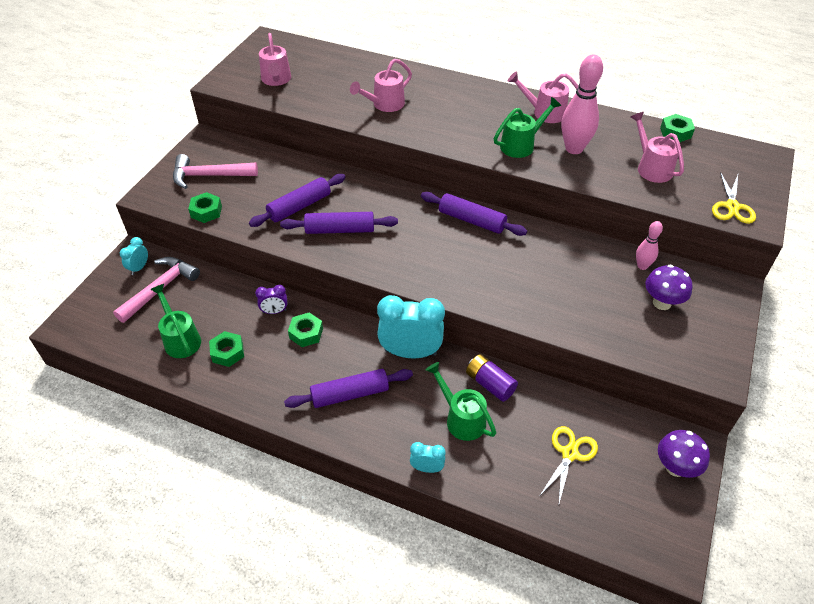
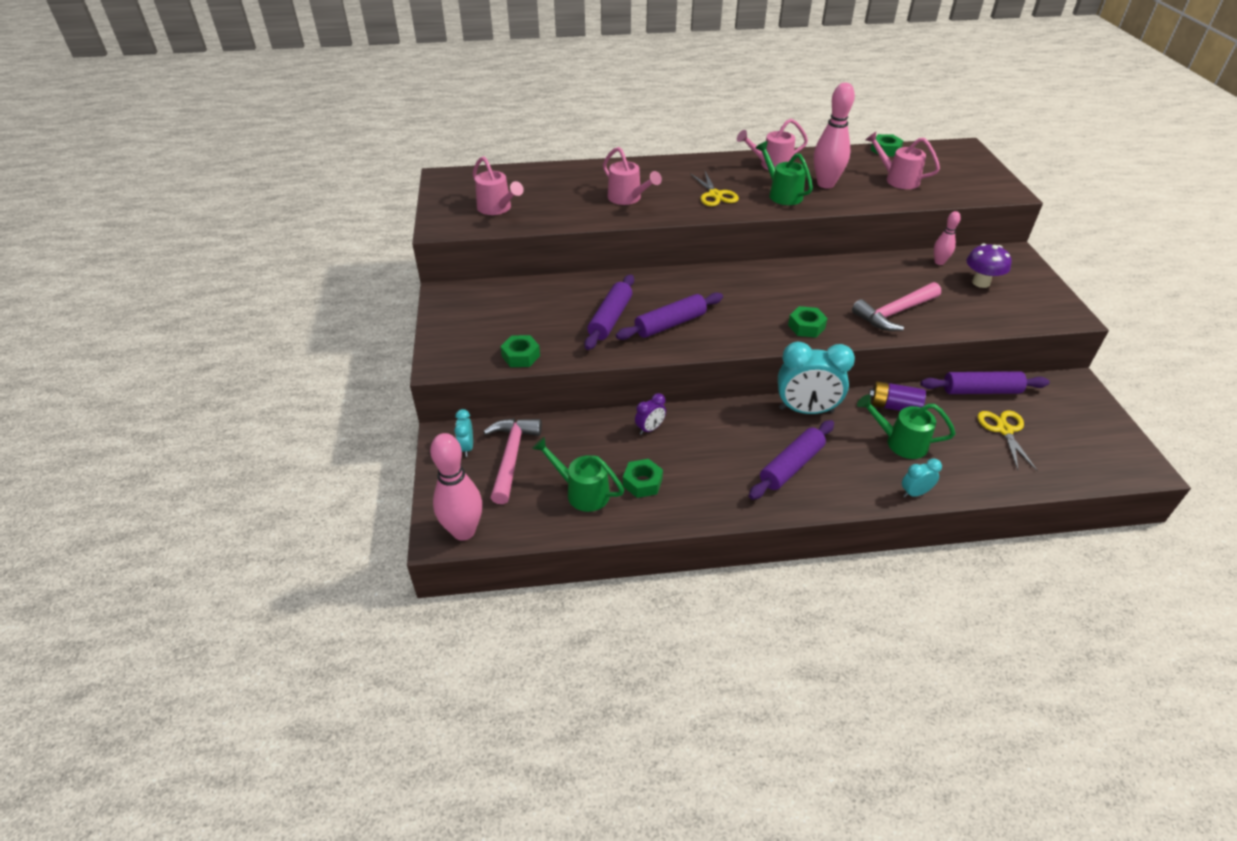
camera: 30 degrees left, 5 degrees down
(81, 330) = (463, 531): none -> pink bowling pin
(209, 176) = (487, 324): pink hammer -> pink hammer (894, 313)
(306, 333) = (699, 434): green nut -> green nut (806, 327)
(384, 105) = (628, 198): pink watering can -> pink watering can turned 60 degrees counterclockwise
(410, 352) = (806, 410): turquoise clock -> turquoise clock turned 150 degrees counterclockwise
(471, 220) = (775, 276): purple rolling pin -> purple rolling pin (981, 391)
(521, 145) = (782, 194): green watering can -> green watering can turned 60 degrees counterclockwise
(675, 467) = (1081, 405): purple mushroom -> none
(732, 206) = (982, 188): yellow scissors -> yellow scissors (715, 195)

